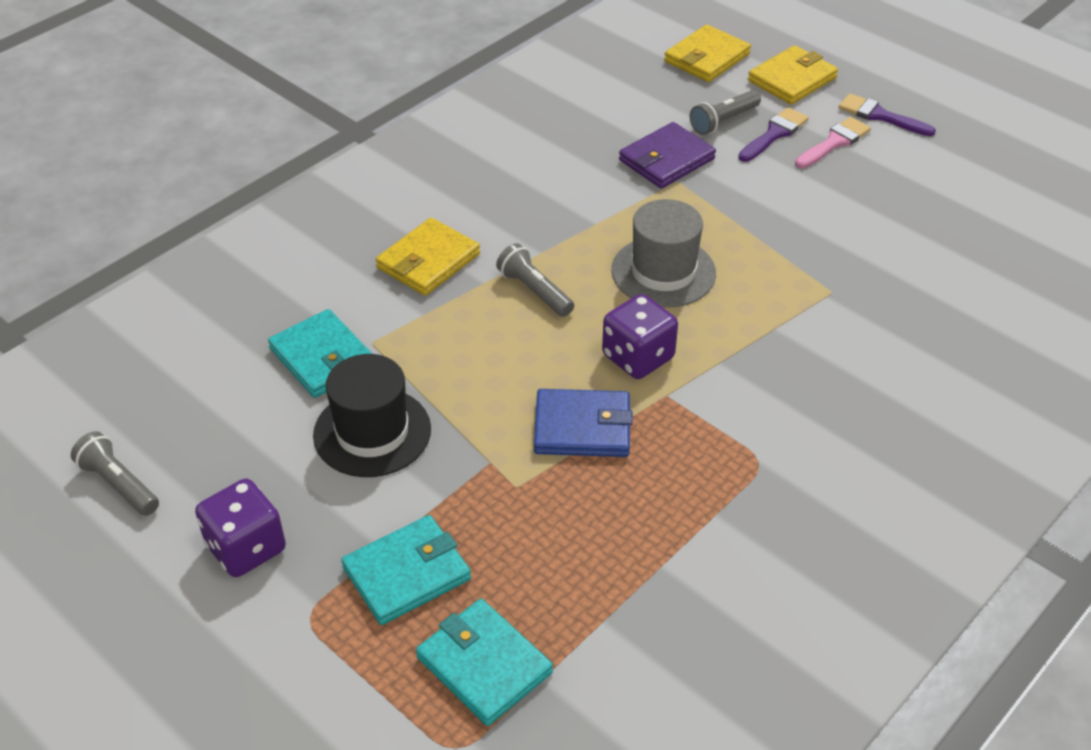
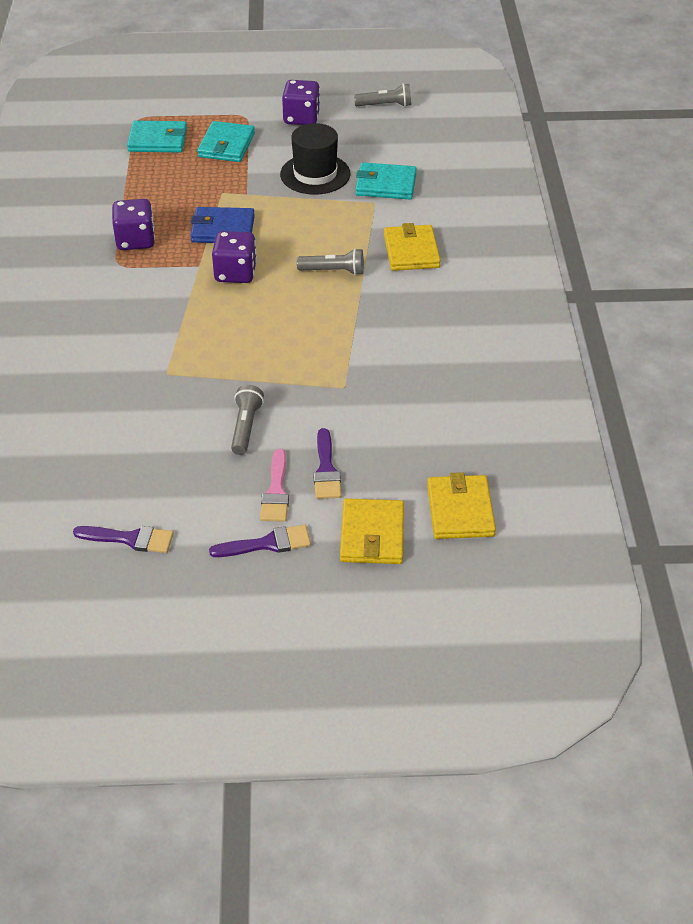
camera: 135 degrees right, 0 degrees up
(582, 427) = (223, 229): blue wallet -> blue wallet turned 45 degrees clockwise
(663, 272) = (278, 324): grey hat -> none
(666, 160) = (371, 398): purple wallet -> none
(705, 485) = (135, 240): none -> purple dice
(723, 121) = (374, 456): grey flashlight -> grey flashlight (246, 427)
(993, 177) = (130, 539): none -> purple brush

